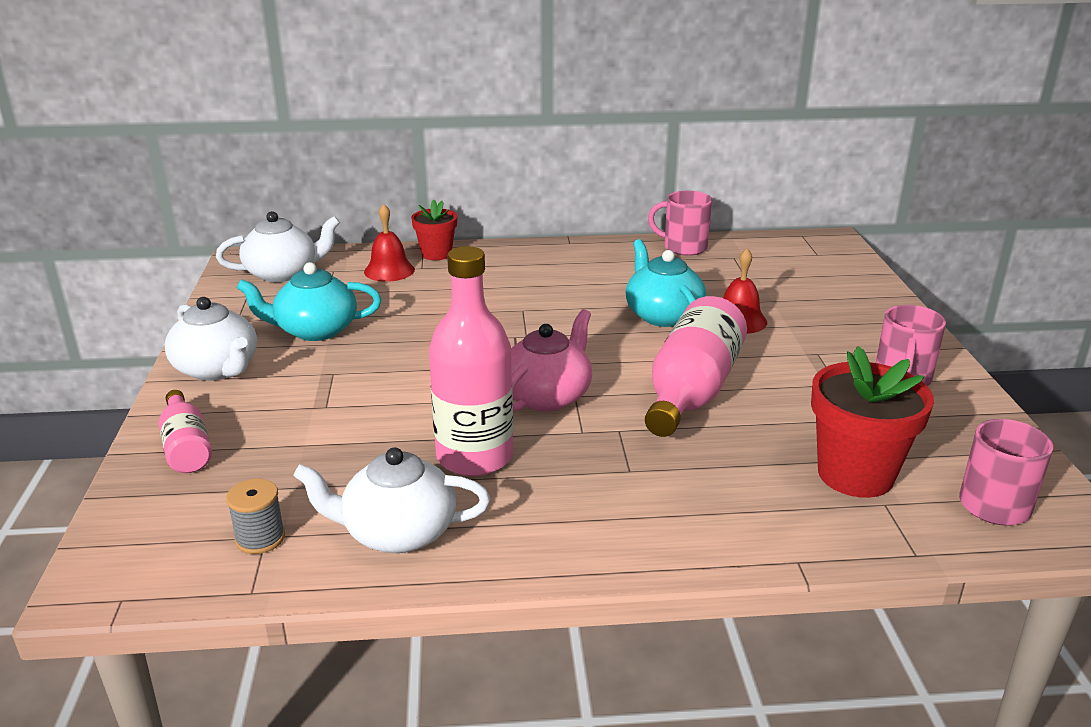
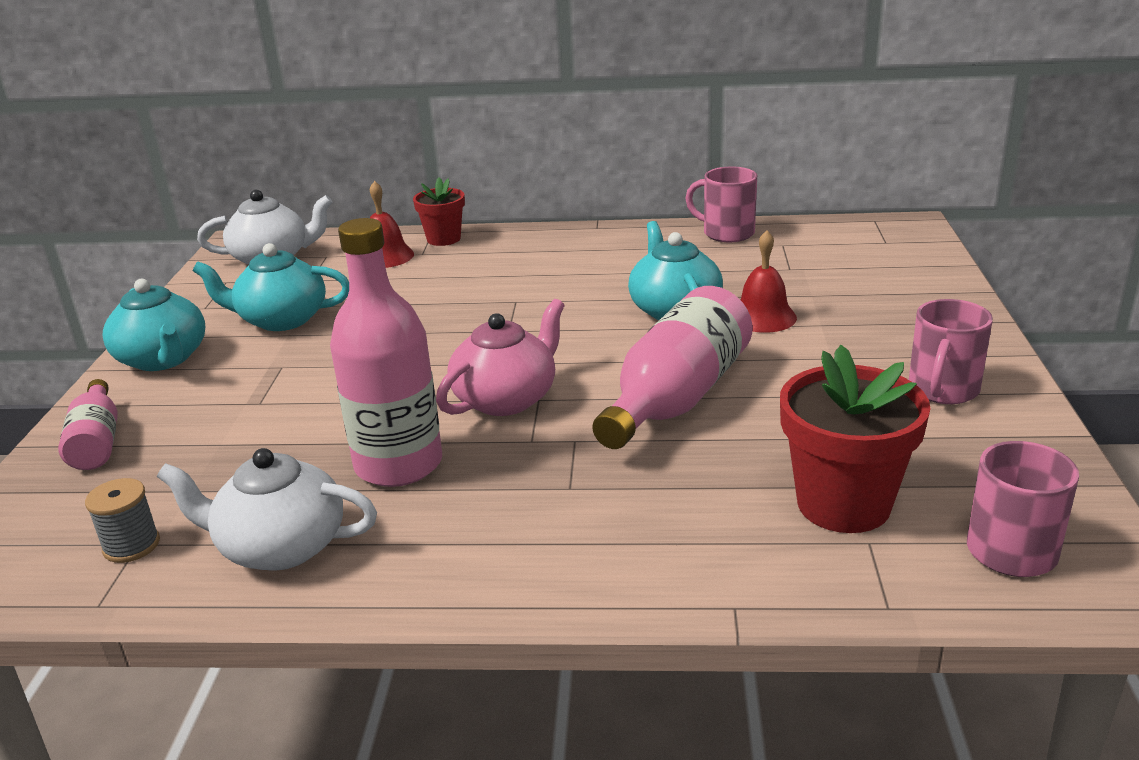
camera: 10 degrees right, 0 degrees up
(218, 369) = (163, 359): white teapot -> turquoise teapot

